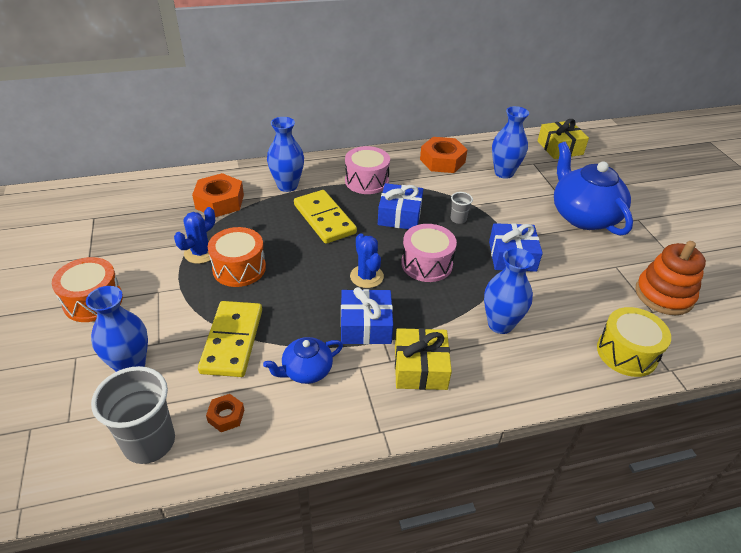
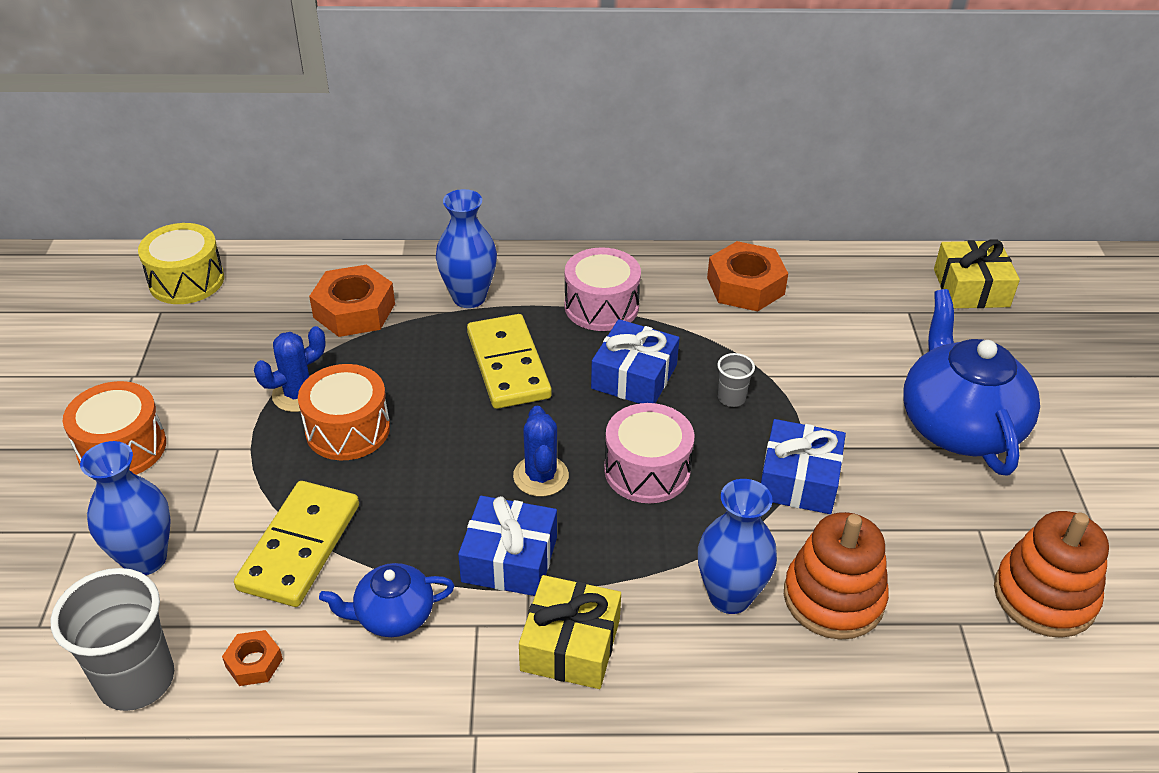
camera: 15 degrees right, 0 degrees up
(504, 173) = (846, 323): blue vase -> none
(556, 315) = (833, 598): none -> orange stacking toy
(626, 353) = (929, 686): yellow drum -> yellow drum (186, 281)

